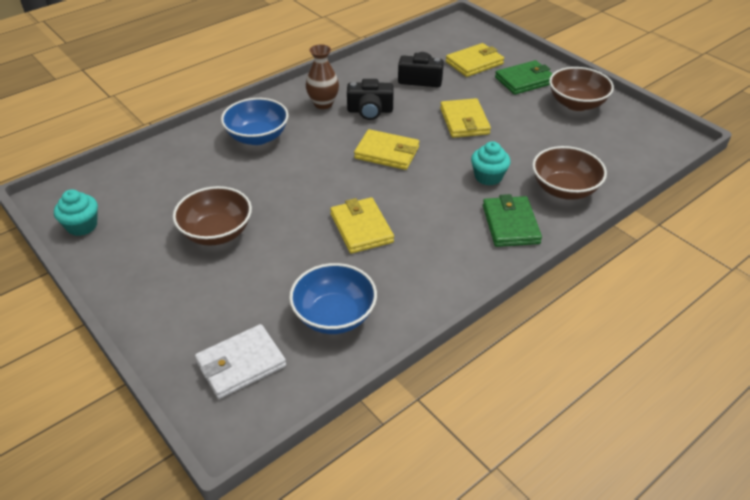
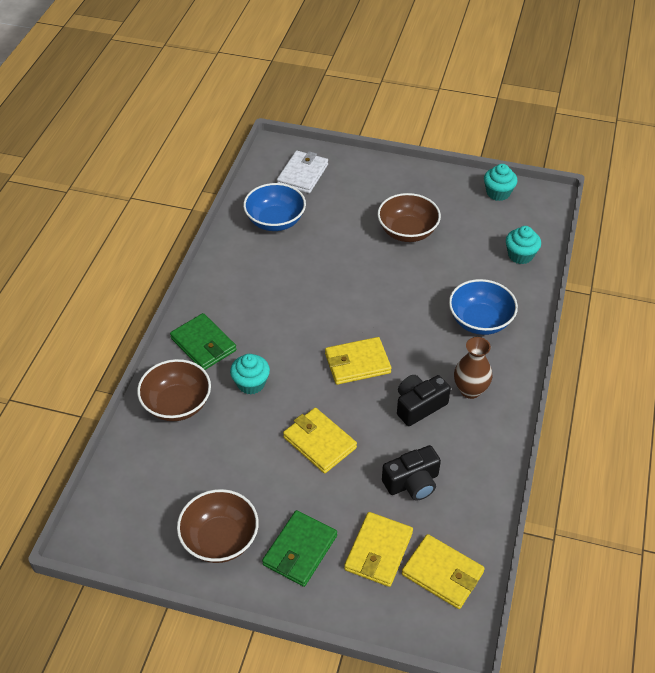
camera: 145 degrees right, 5 degrees up
(155, 165) = (520, 255): none -> turquoise cupcake
(361, 228) = (313, 284): yellow wallet -> yellow wallet (442, 573)

